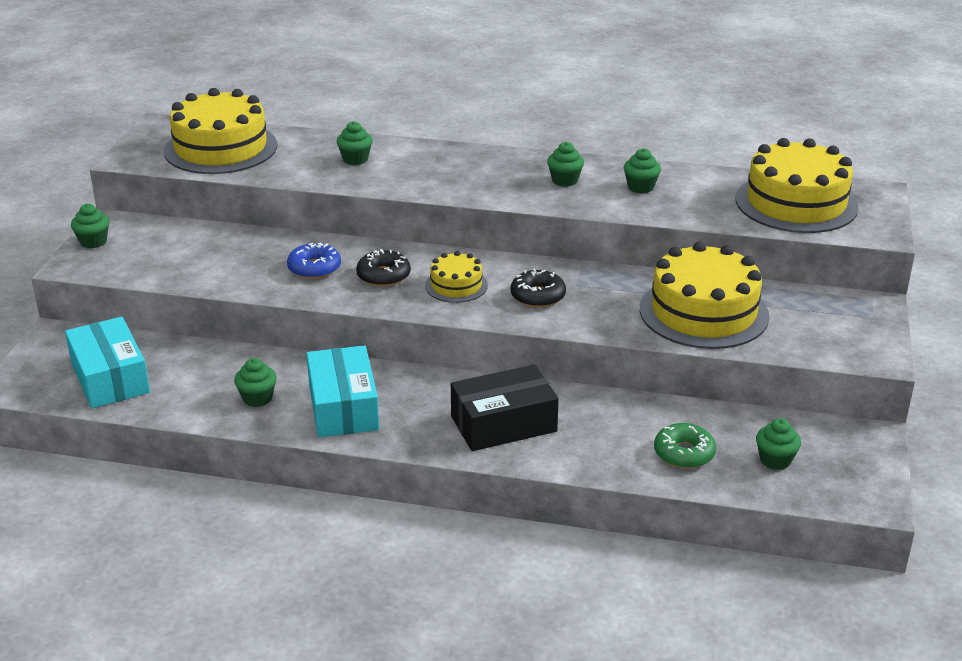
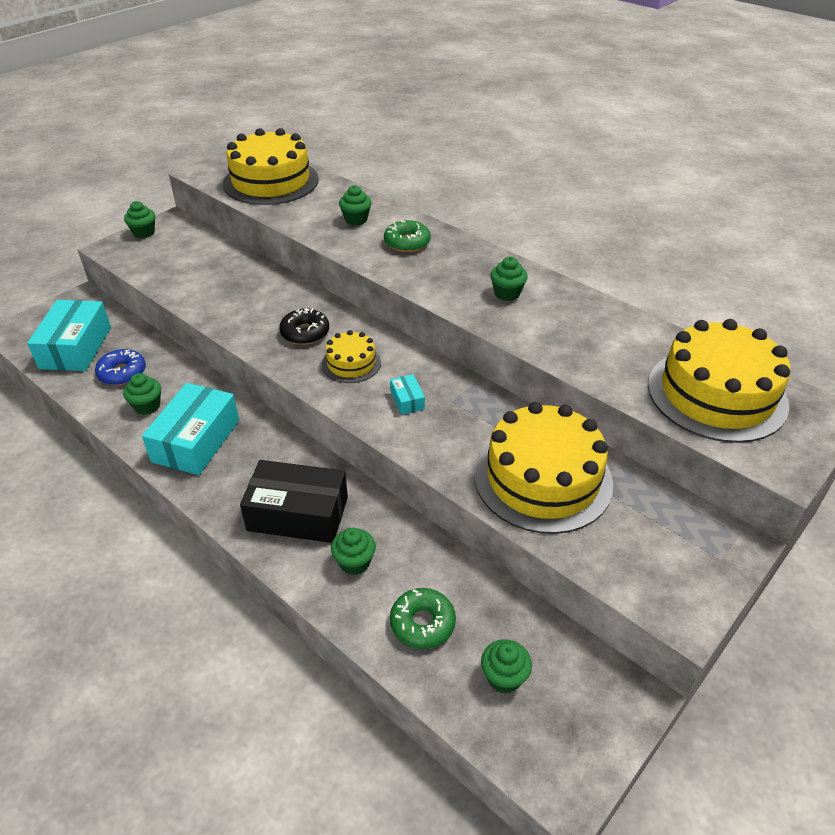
camera: 30 degrees right, 10 degrees up
(314, 268) = (262, 307): blue donut -> blue donut (122, 373)
(429, 165) = (407, 243): none -> green donut
(538, 296) = (407, 400): black donut -> turquoise box
(640, 187) = (571, 323): green cupcake -> green cupcake (354, 562)

